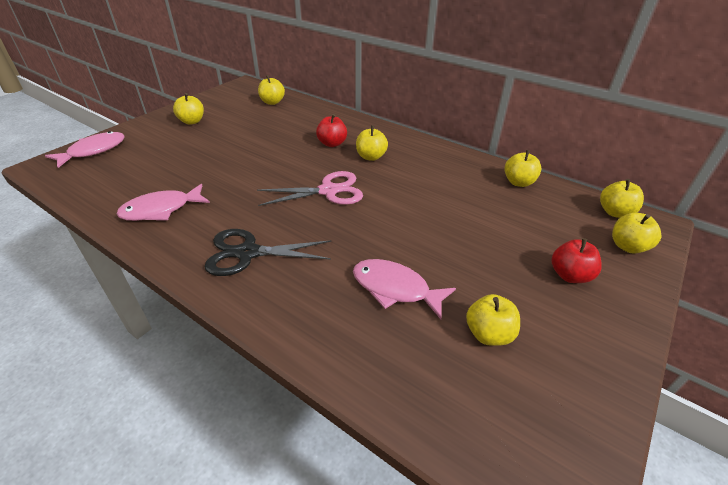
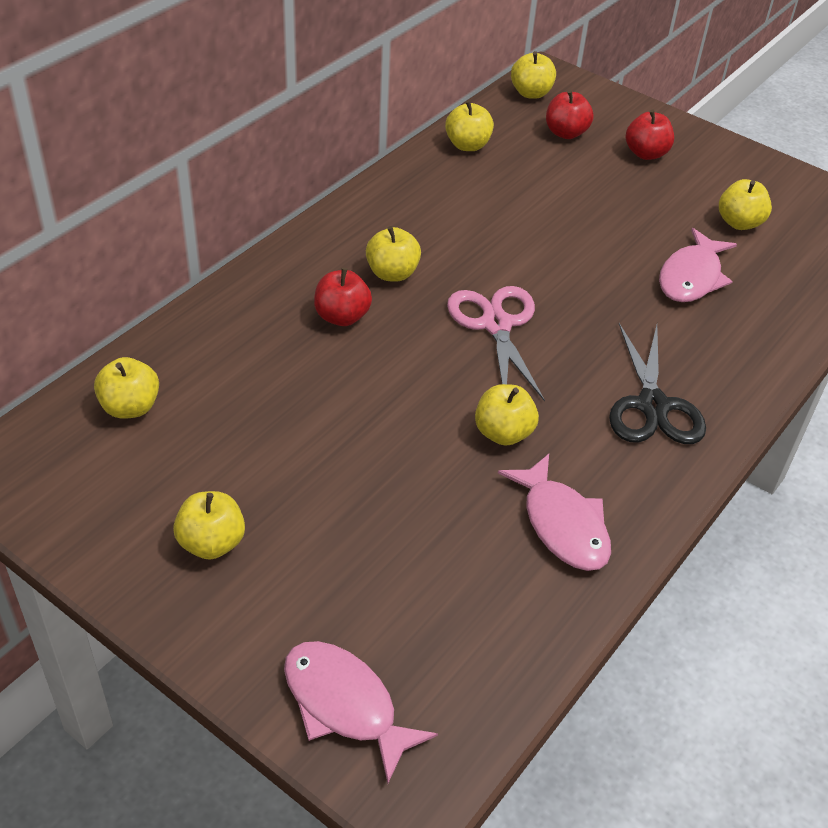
camera: 90 degrees left, 5 degrees up
(568, 228) = (566, 133): none -> red apple
(627, 246) = (592, 104): yellow apple -> yellow apple (503, 433)

